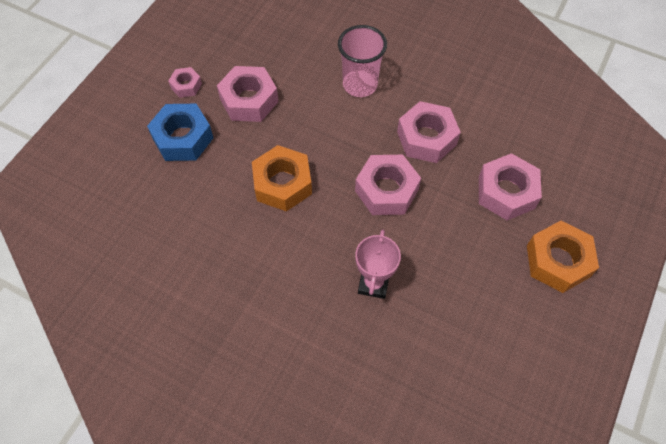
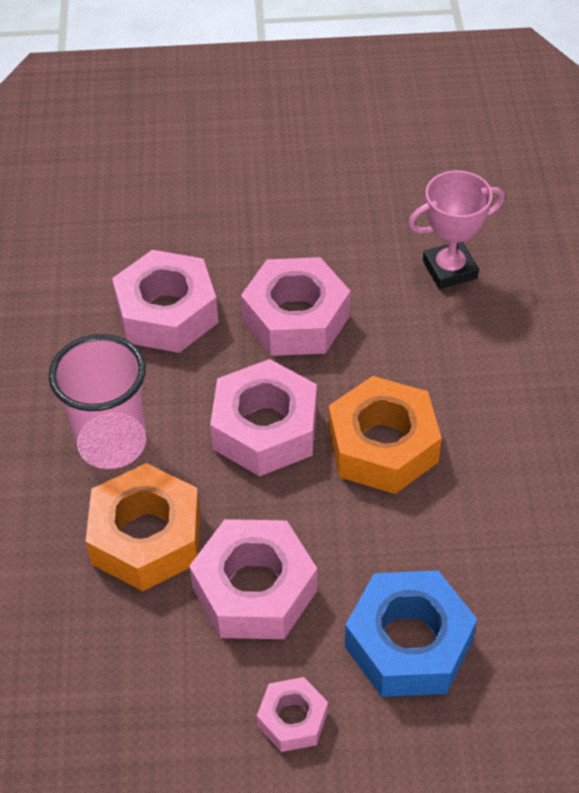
camera: 120 degrees left, 10 degrees down
(506, 192) = (202, 197): pink nut -> pink nut (265, 429)
(557, 261) = (271, 121): orange nut -> orange nut (146, 537)

